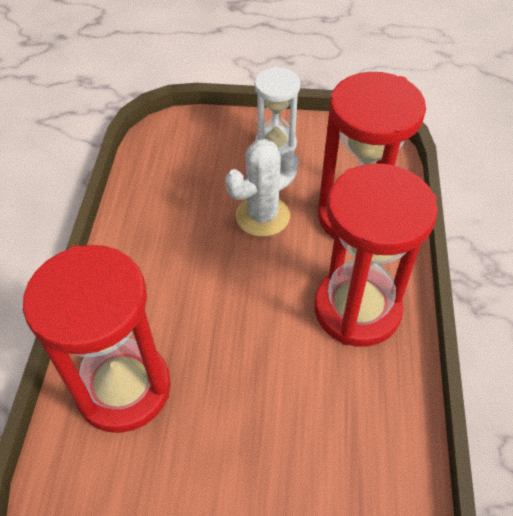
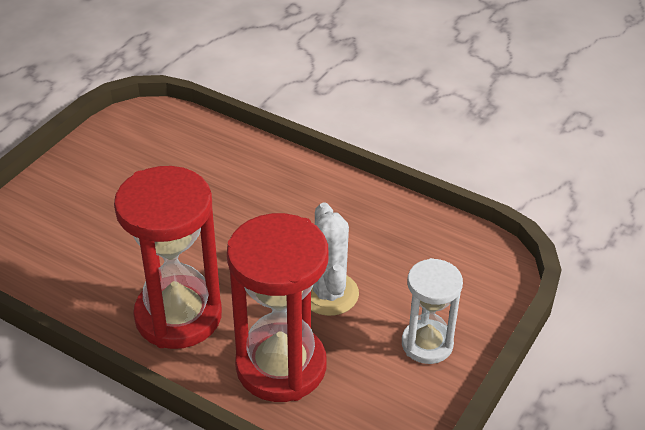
camera: 115 degrees right, 10 degrees down
(123, 388) = (217, 161): red hourglass -> none

